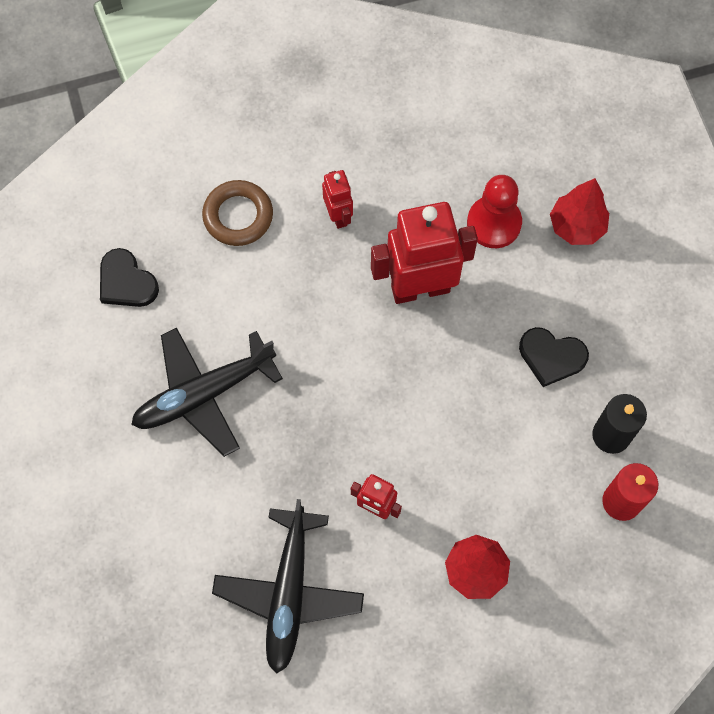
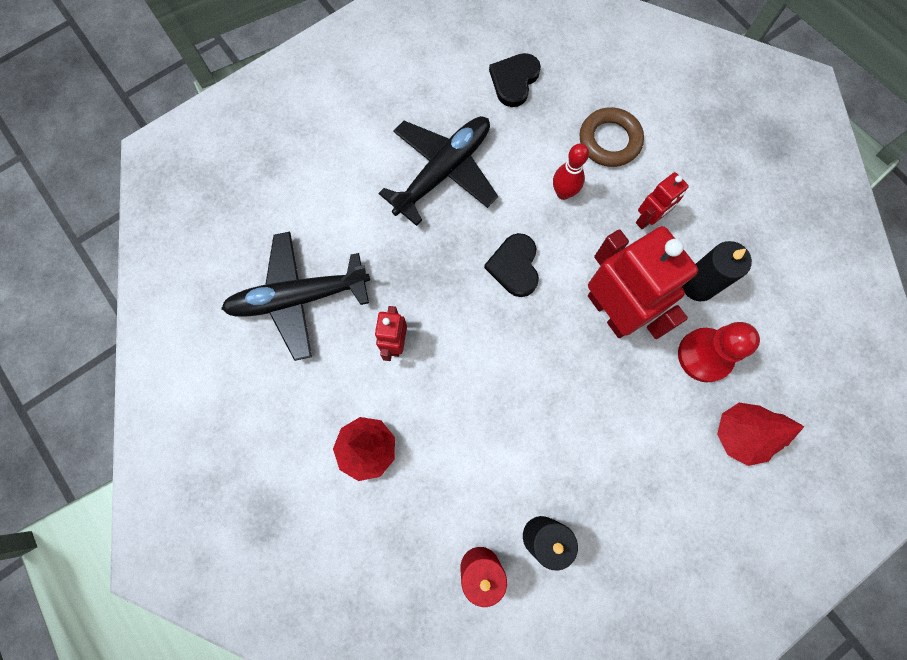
camera: 70 degrees right, 5 degrees up
(204, 394) = (443, 172): black plane -> black plane turned 90 degrees clockwise
(278, 283) = (563, 193): none -> red bowling pin
(423, 199) = (698, 285): none -> black candle
(551, 357) = (596, 453): black heart -> black heart (514, 266)

